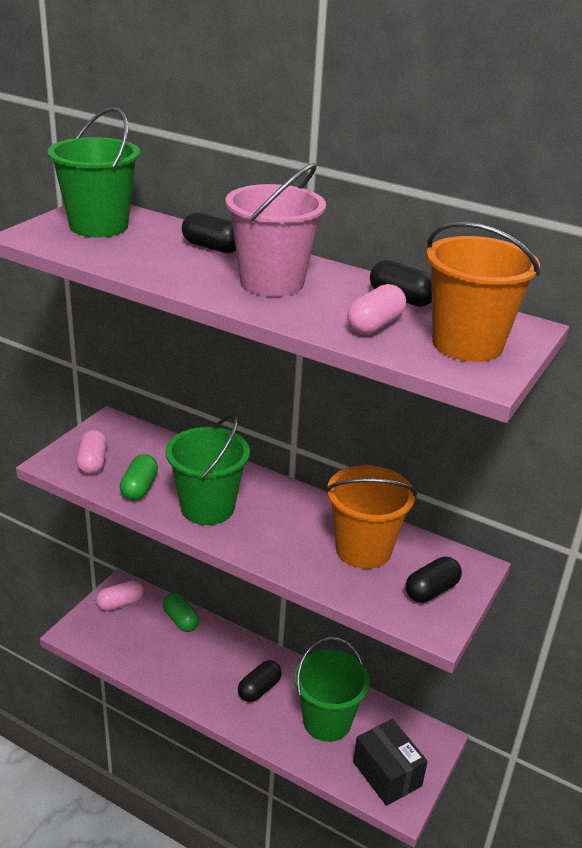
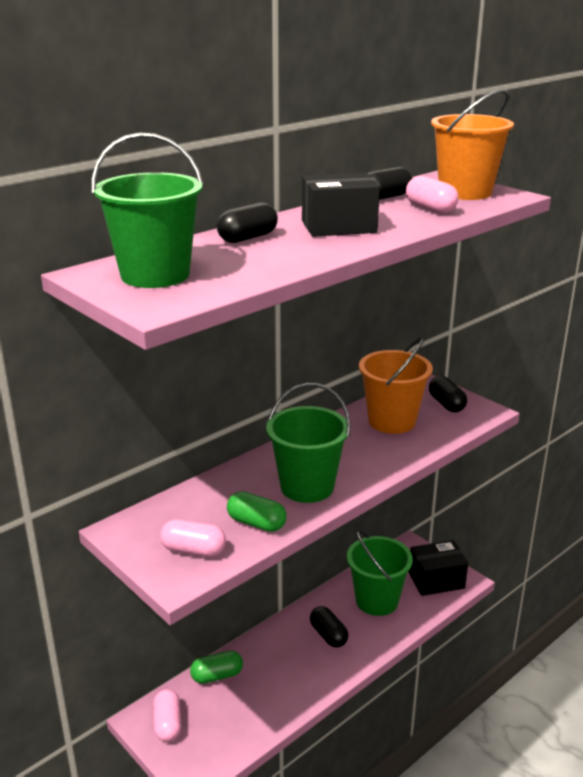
camera: 70 degrees left, 5 degrees down
(272, 282) = (339, 227): pink bucket -> black box

